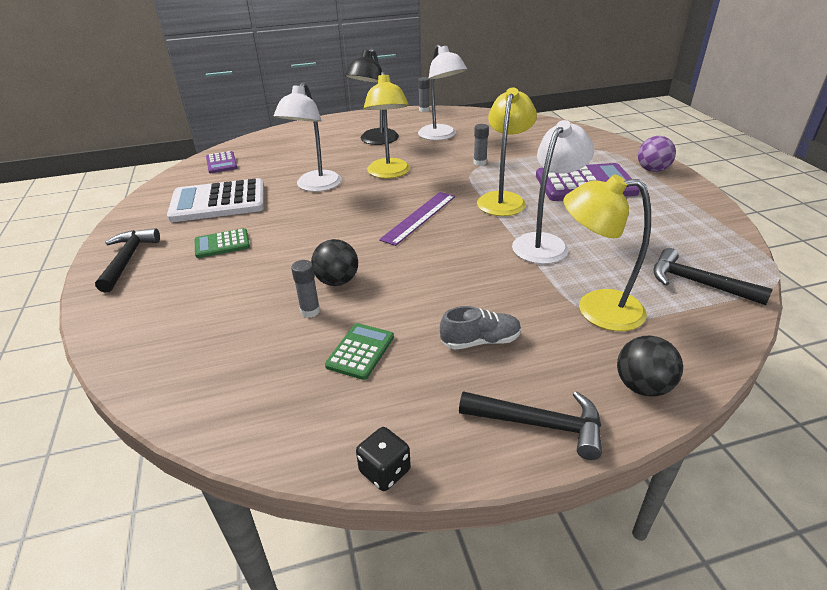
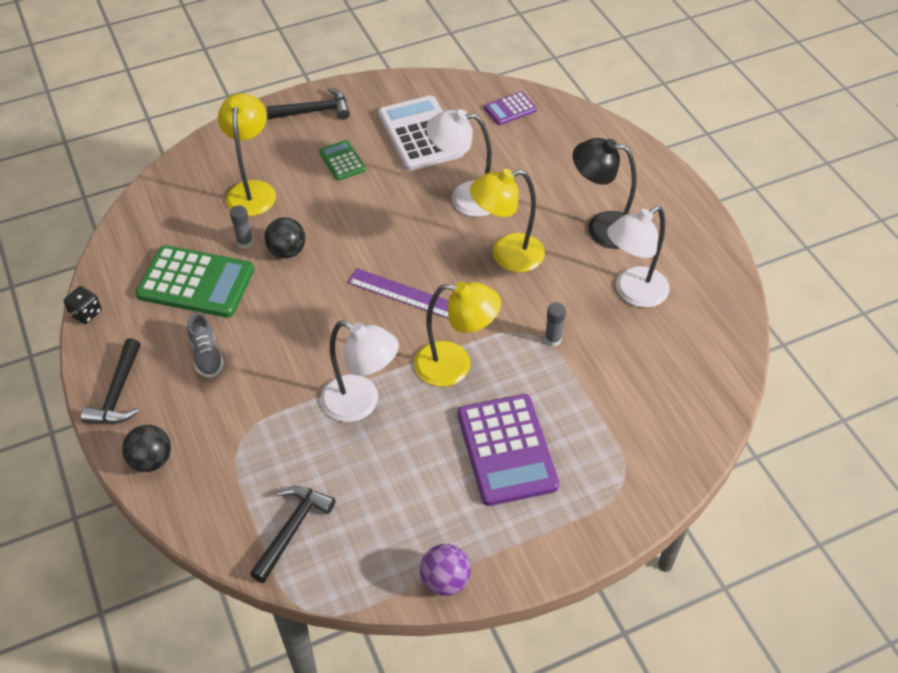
camera: 80 degrees right, 15 degrees up
(360, 351) = (196, 282): green calculator -> green calculator, size x1.96
(424, 110) = (730, 264): grey glue stick -> none
(596, 309) = (249, 438): yellow lamp -> yellow lamp (252, 190)
(652, 170) = (563, 533): purple ball -> purple ball (445, 580)

